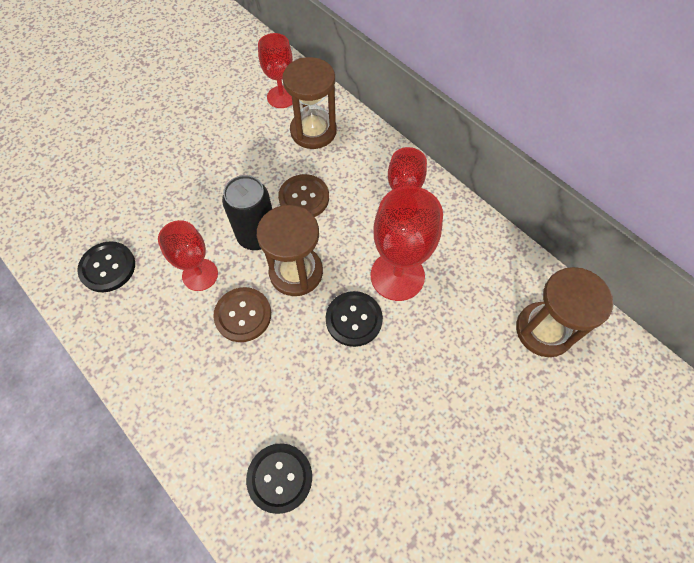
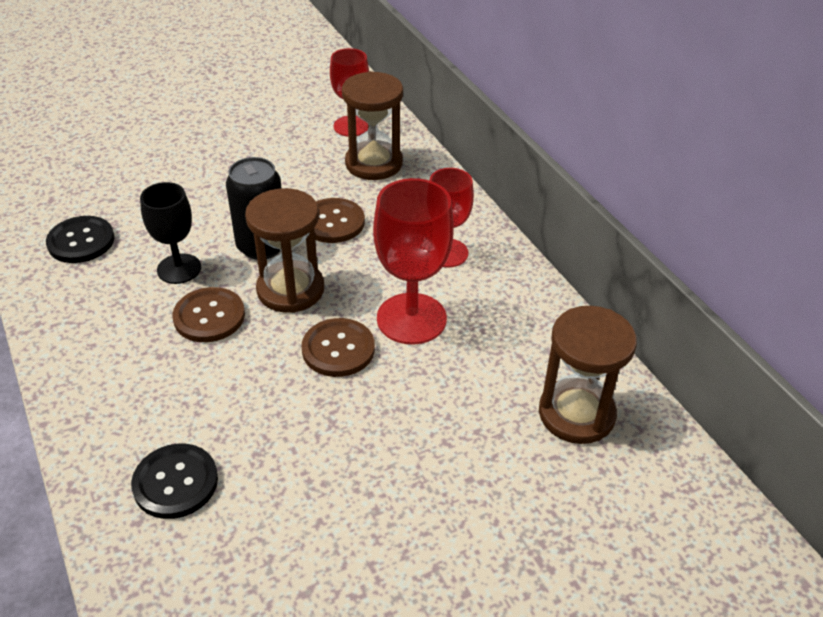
camera: 15 degrees right, 20 degrees down
(200, 275) = (179, 269): red goblet -> black goblet
(354, 319) = (338, 349): black button -> brown button

